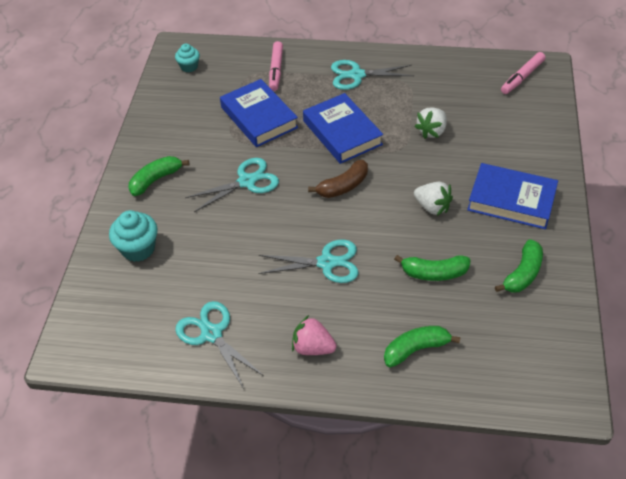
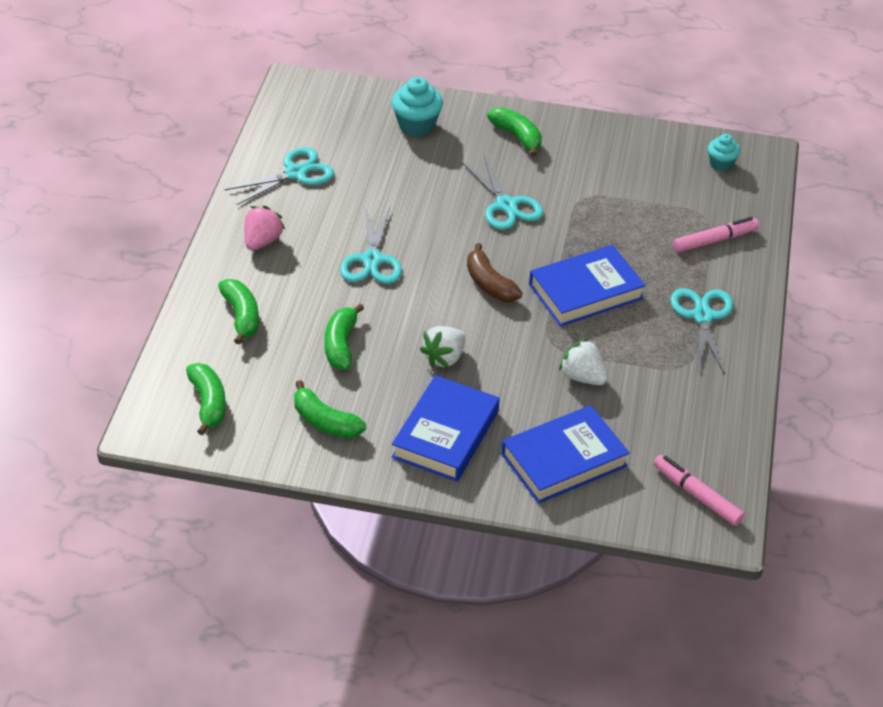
camera: 90 degrees right, 5 degrees down
(259, 117) = (619, 220): blue book -> blue book (563, 460)
(276, 70) = (714, 240): pink marker -> pink marker turned 150 degrees clockwise
(528, 358) = (208, 403): none -> green banana

